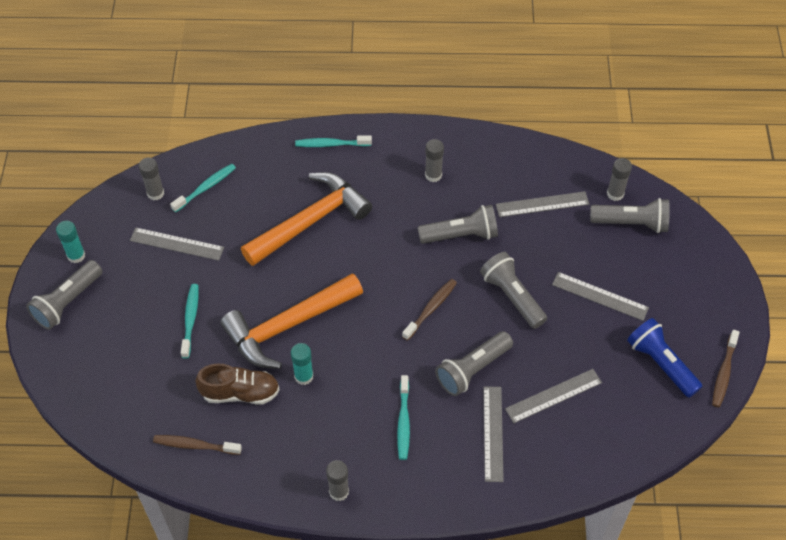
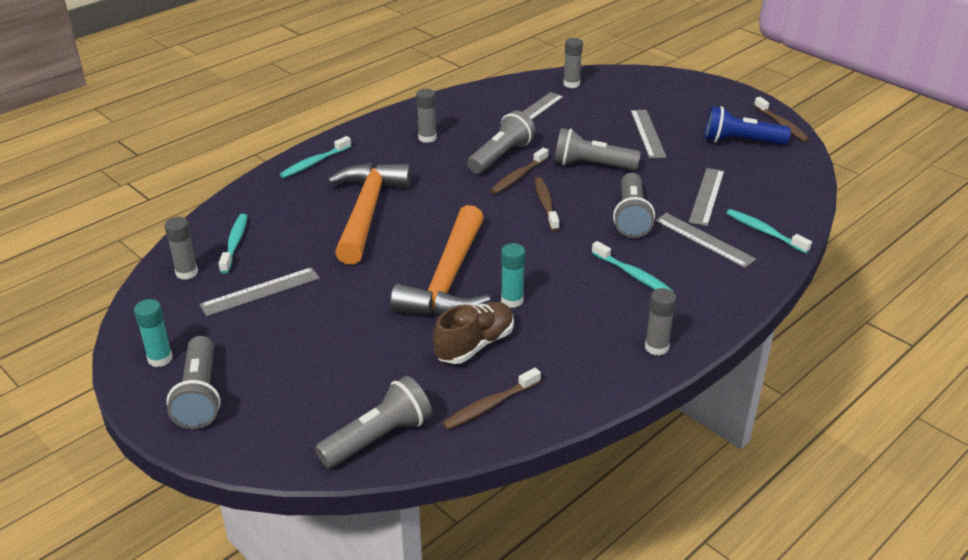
camera: 45 degrees left, 20 degrees down
(190, 319) = (351, 329): turquoise toothbrush -> turquoise toothbrush (764, 232)
(446, 266) = (518, 177): none -> brown toothbrush
(600, 296) = (647, 133): grey ruler -> grey ruler turned 75 degrees counterclockwise
(631, 223) = (606, 91): grey flashlight -> grey flashlight (378, 438)

